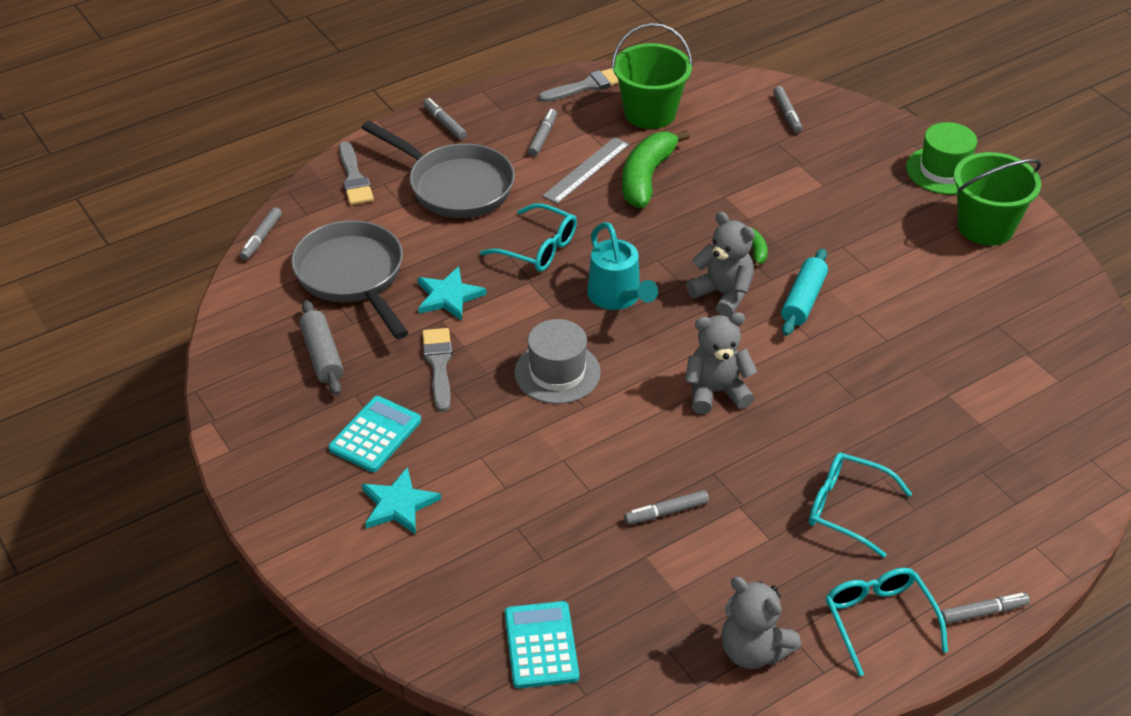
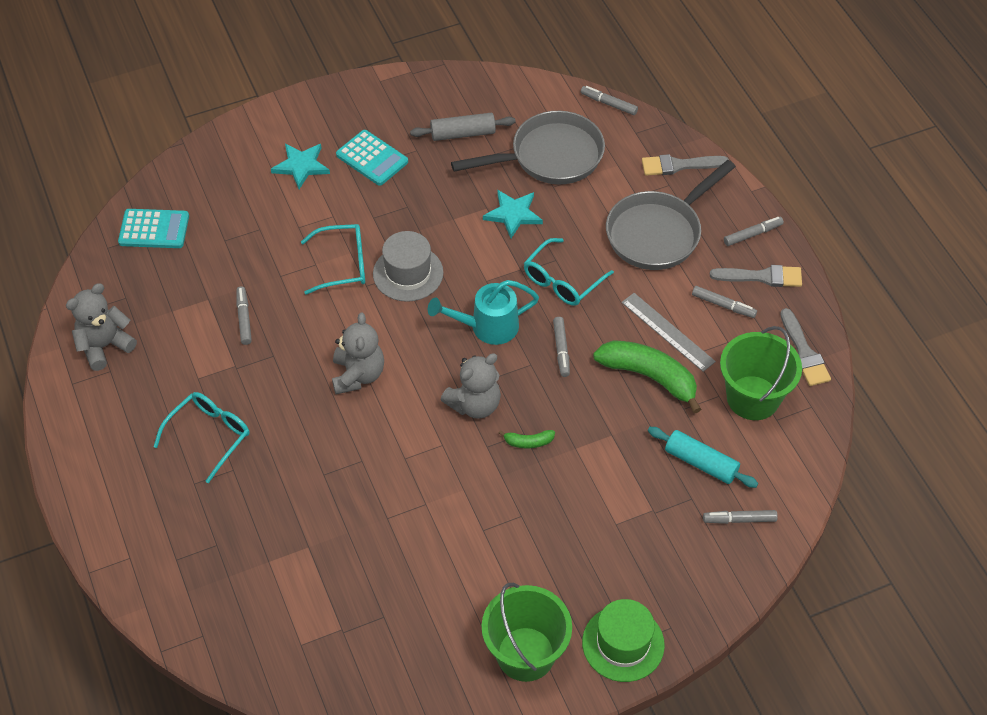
camera: 100 degrees right, 10 degrees up
(438, 365) = (435, 201): grey brush -> grey brush (762, 277)
(803, 300) = (453, 464): turquoise rolling pin -> turquoise rolling pin (701, 463)
(879, 620) = (101, 429): turquoise glasses -> turquoise glasses (343, 264)
(983, 612) = (82, 499): grey marker -> grey marker (561, 350)

